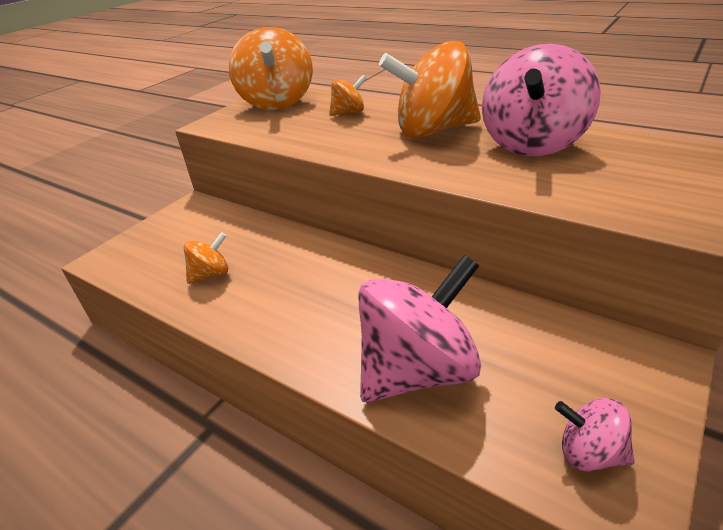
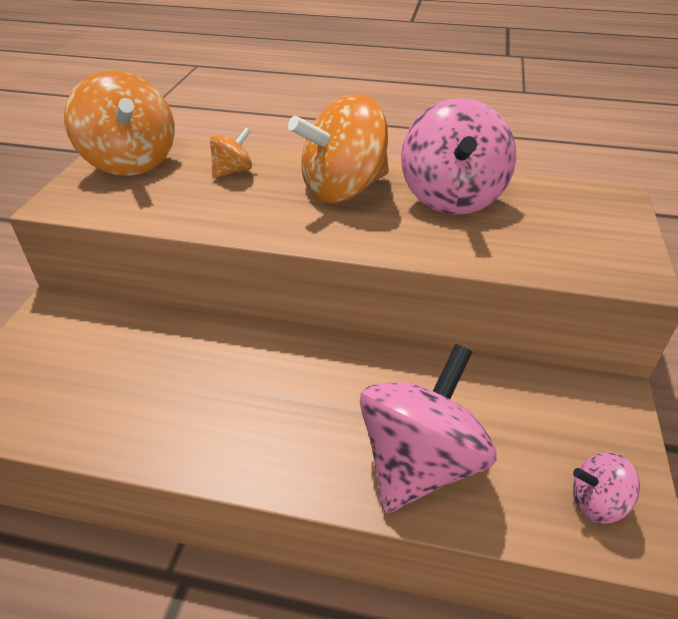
camera: 25 degrees left, 5 degrees up
(211, 274) = (131, 402): orange spinning top -> none

